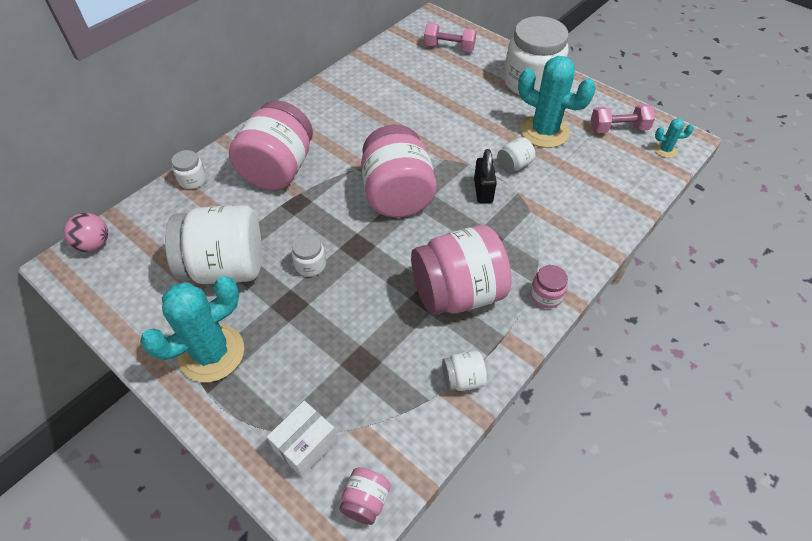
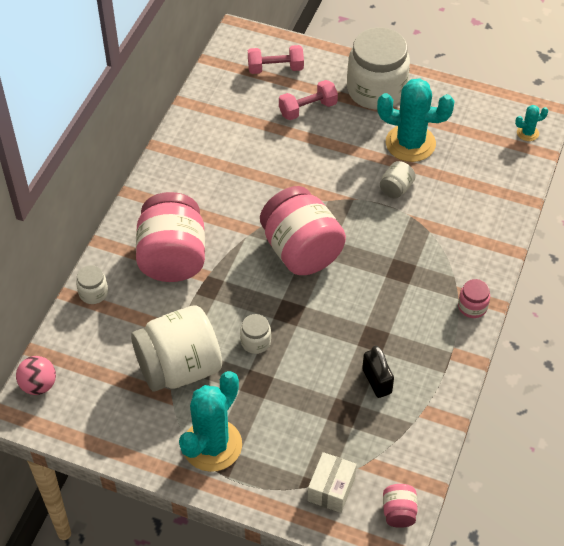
camera: 20 degrees left, 0 degrees up
(457, 293) = (397, 327): pink jar -> none
(463, 379) = (433, 398): white jar -> none
(483, 191) = (378, 223): black padlock -> black padlock (377, 381)
(618, 128) = (478, 121): pink dumbbell -> pink dumbbell (307, 109)

